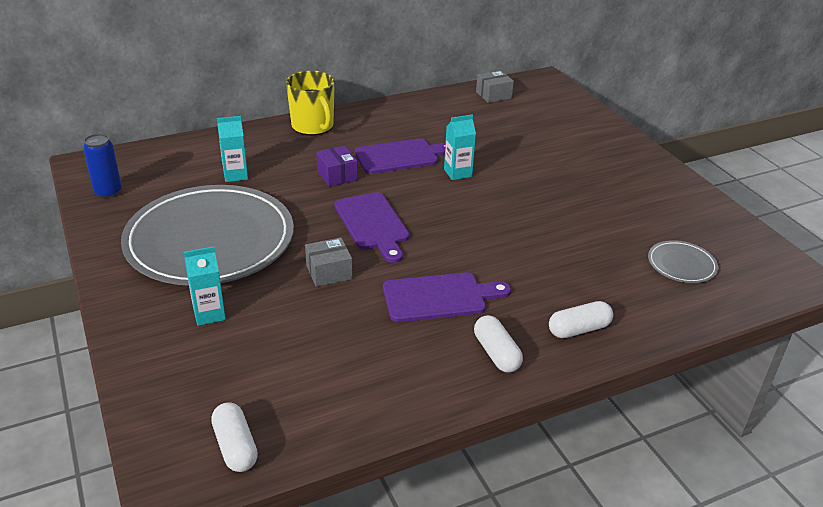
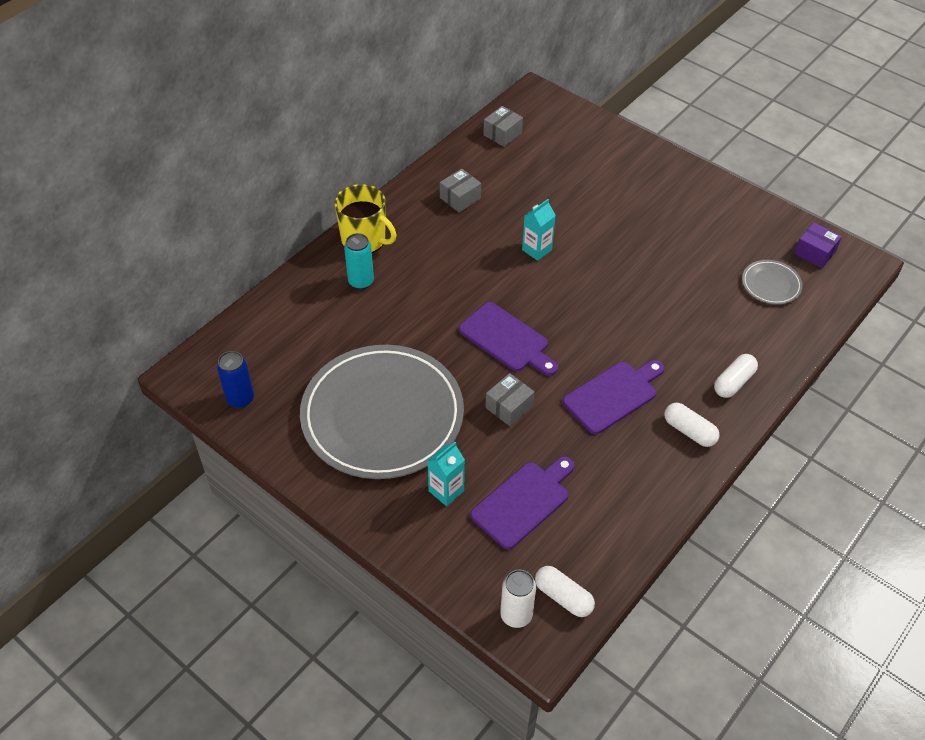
camera: 25 degrees left, 15 degrees up
(173, 442) = (516, 615): none -> white can
(235, 175) = (341, 330): turquoise carton -> none
(283, 150) = (361, 281): none -> turquoise can
(337, 175) = (434, 294): purple box -> purple box (814, 252)
(400, 156) = (473, 248): purple cutting board -> purple cutting board (523, 502)
(419, 123) = (460, 198): none -> grey box

